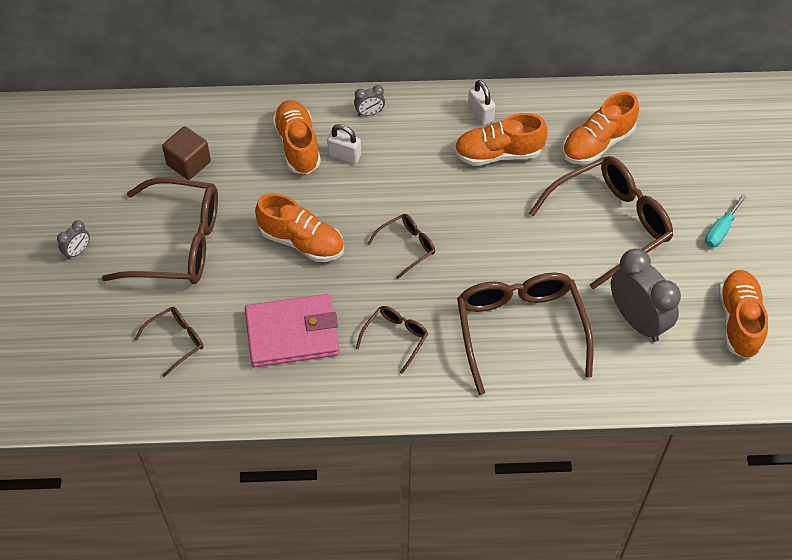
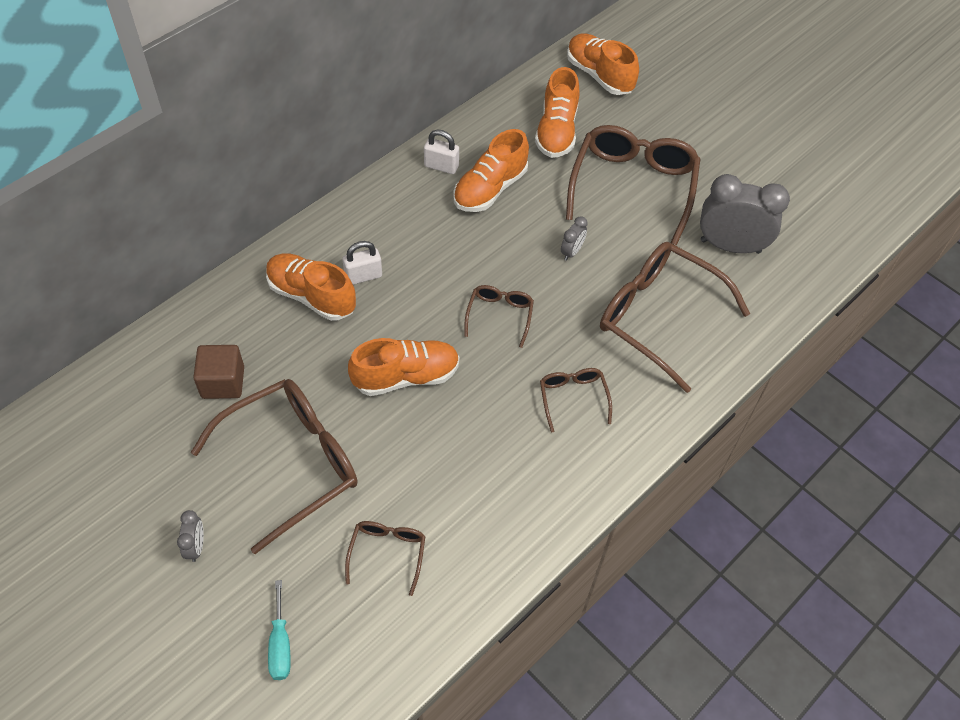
camera: 45 degrees left, 0 degrees up
(292, 334) = (484, 463): pink wallet -> none
(369, 113) = (346, 225): grey clock -> grey clock (571, 252)
(720, 230) = (711, 138): turquoise screwdriver -> turquoise screwdriver (280, 644)
(739, 321) = (795, 196): orange shoe -> orange shoe (599, 75)

